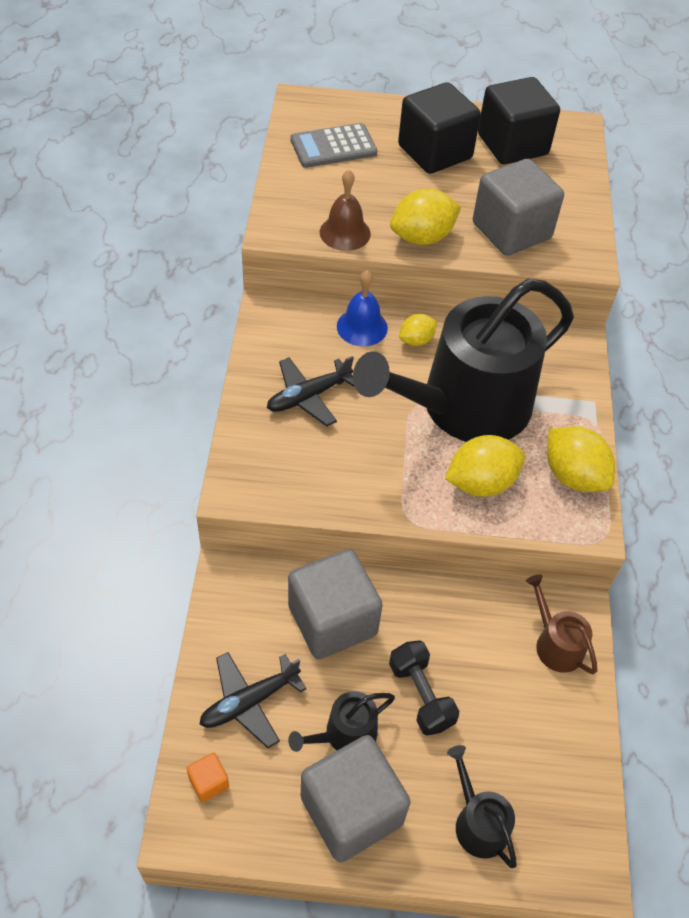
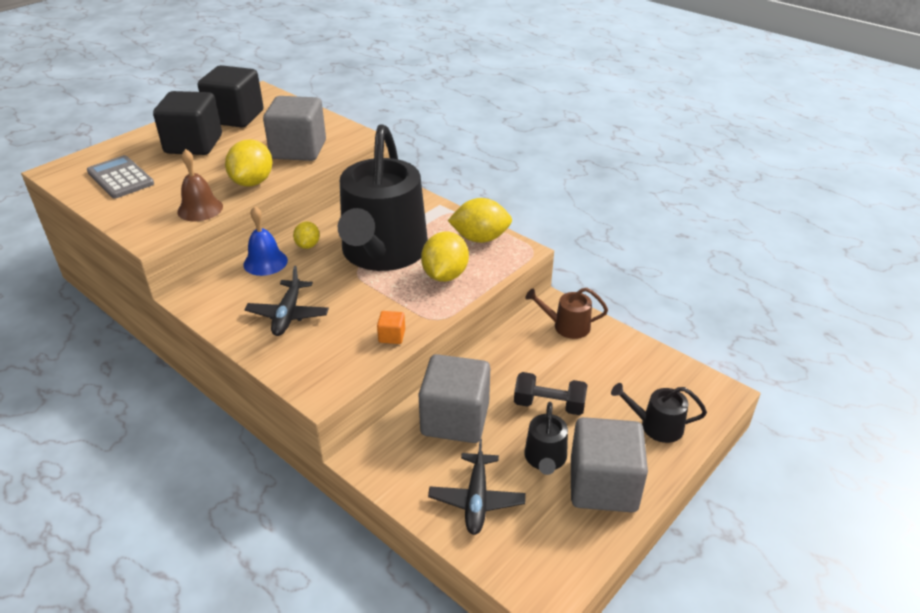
camera: 50 degrees left, 15 degrees down
(209, 782) = (520, 559): orange cube -> orange cube (392, 336)
(333, 147) = (120, 178): grey calculator -> grey calculator turned 120 degrees clockwise

